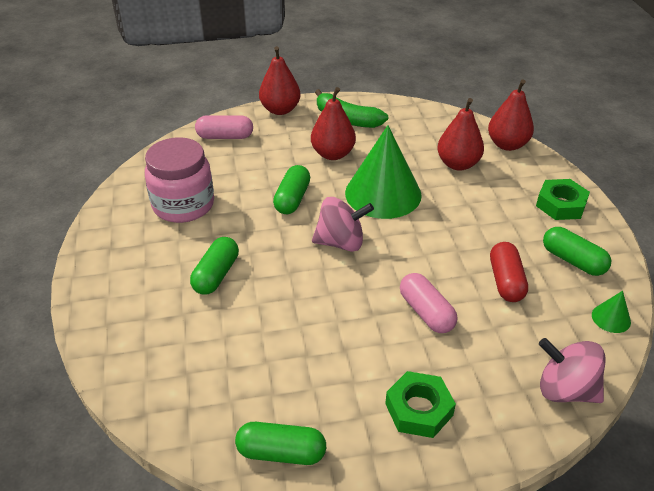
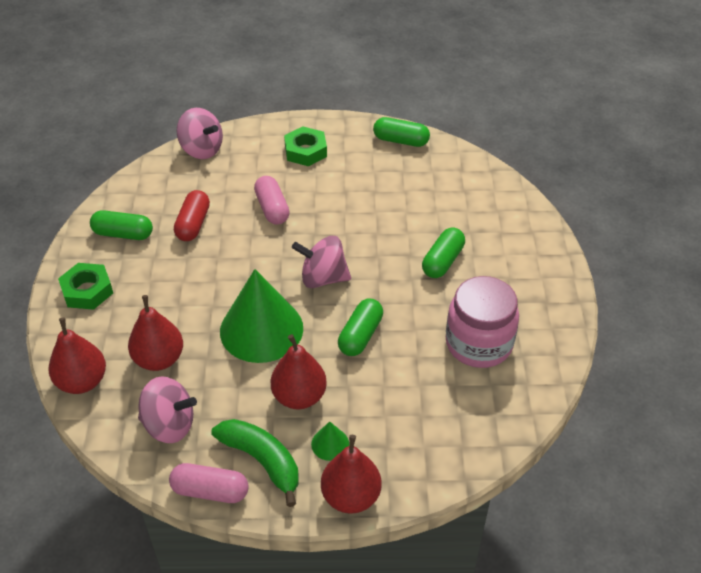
camera: 170 degrees left, 5 degrees up
(225, 136) = (432, 449): pink capsule -> pink capsule (210, 491)
(423, 129) = (169, 425): none -> pink spinning top
(573, 261) = (123, 234): green capsule -> green capsule turned 45 degrees counterclockwise
(611, 318) = (132, 187): green cone -> green cone (330, 444)

